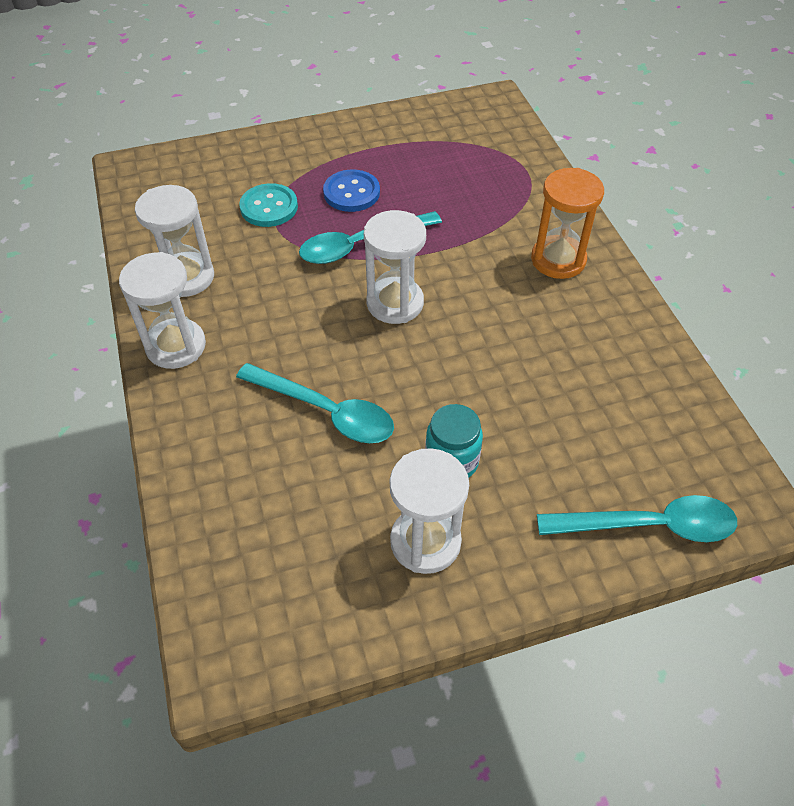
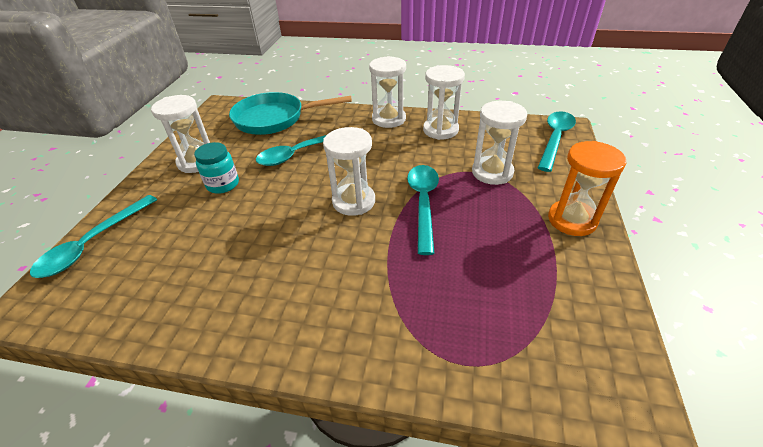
camera: 120 degrees right, 10 degrees down
(166, 172) = (555, 139): none -> turquoise spoon
(239, 513) = (274, 119): none -> turquoise pan
(269, 207) = (492, 172): turquoise button -> white hourglass
(351, 193) = (489, 217): blue button -> none
(558, 260) = (320, 318): orange hourglass -> orange hourglass (572, 220)

